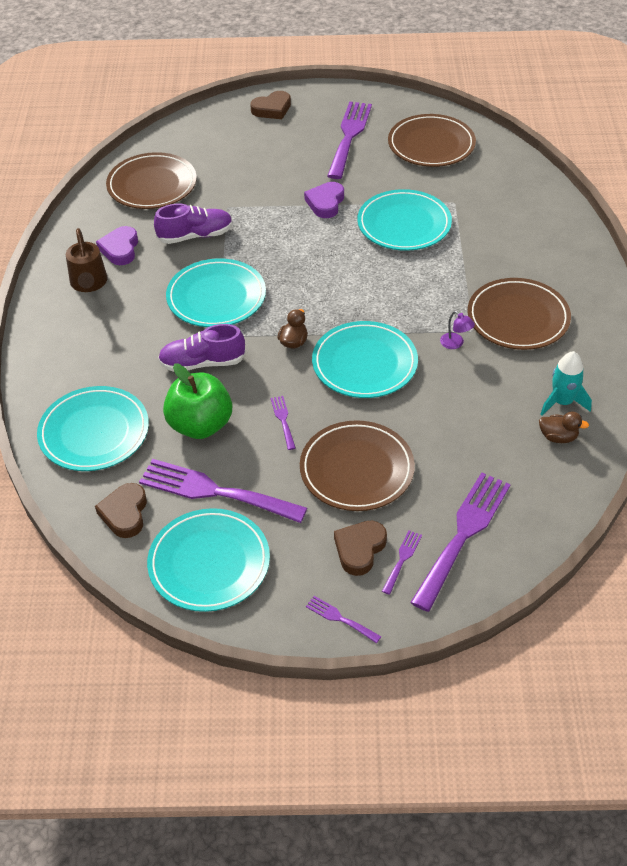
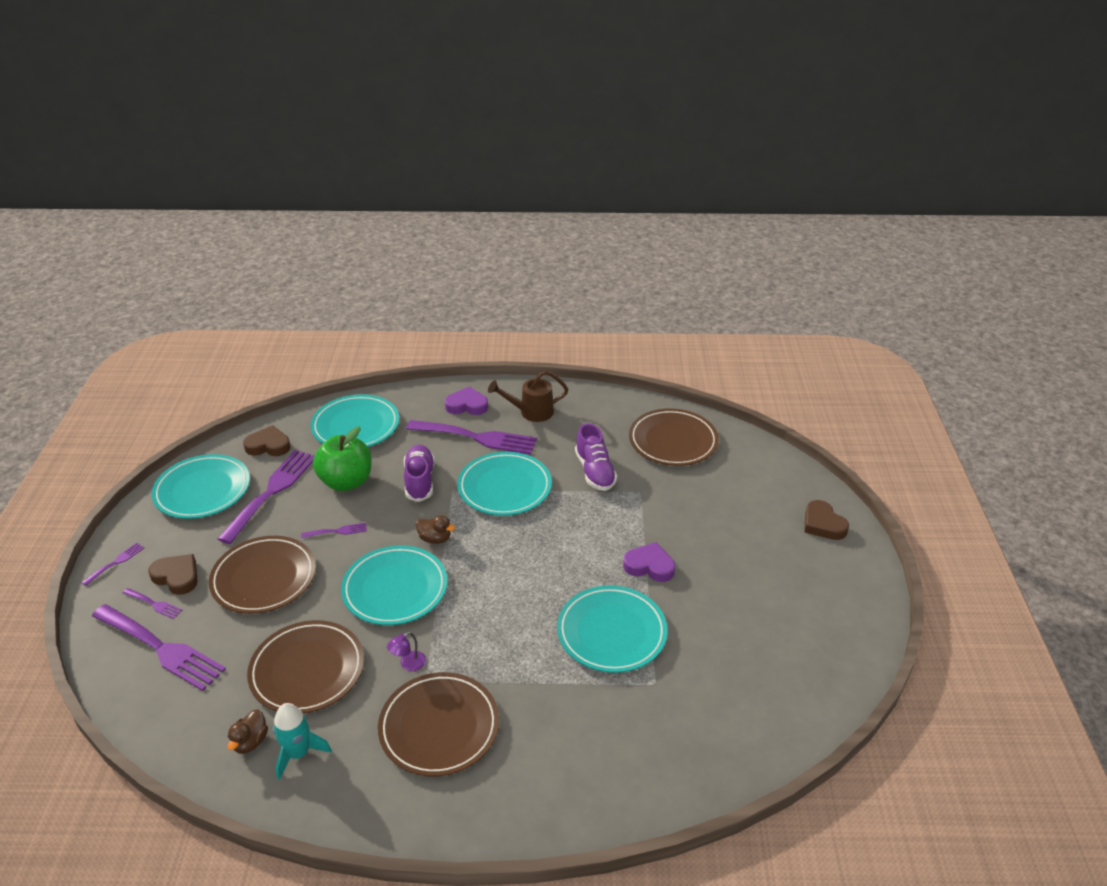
camera: 90 degrees right, 10 degrees down
(120, 249) = (577, 426): purple heart -> purple heart (467, 405)
(349, 136) = (779, 590): purple fork -> purple fork (477, 437)
(431, 145) = (774, 669): brown plate -> brown plate (307, 670)

